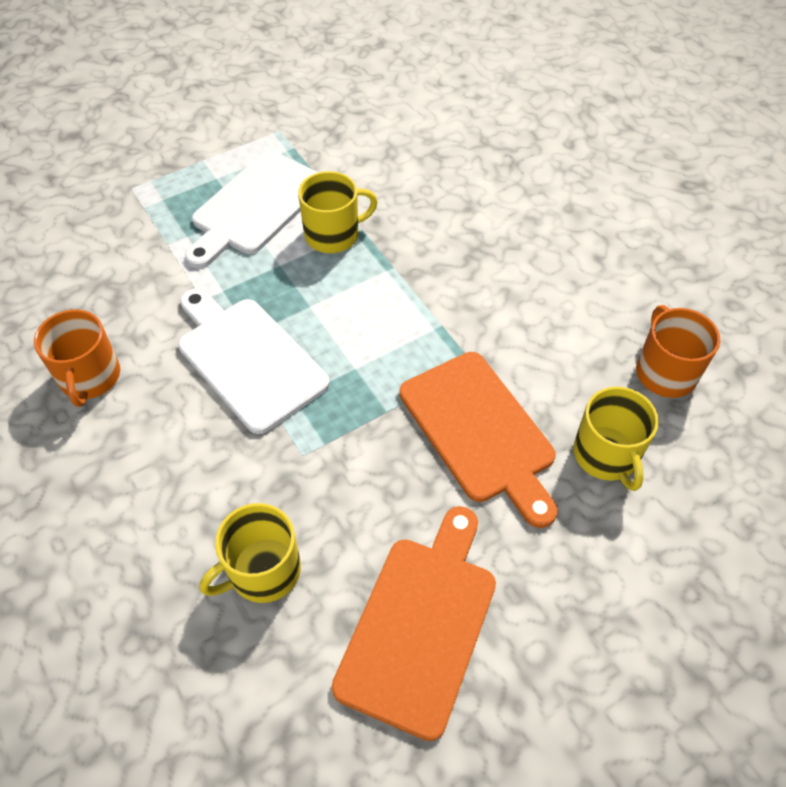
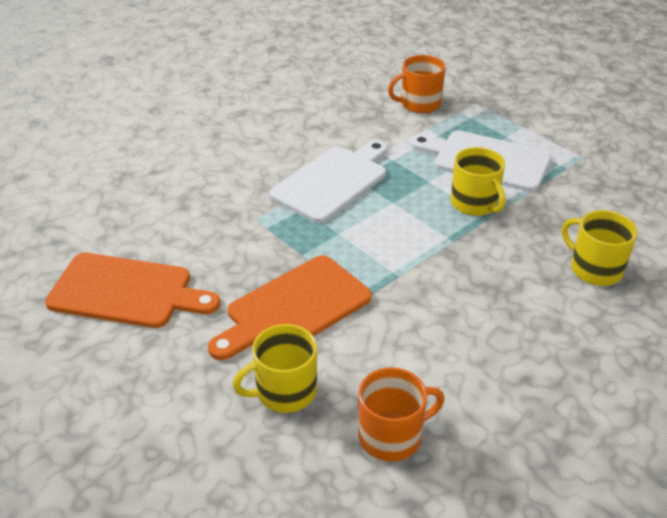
camera: 80 degrees right, 15 degrees down
(90, 377) = (299, 122): orange mug -> orange mug (419, 104)
(263, 571) = (164, 216): yellow mug -> yellow mug (594, 269)

